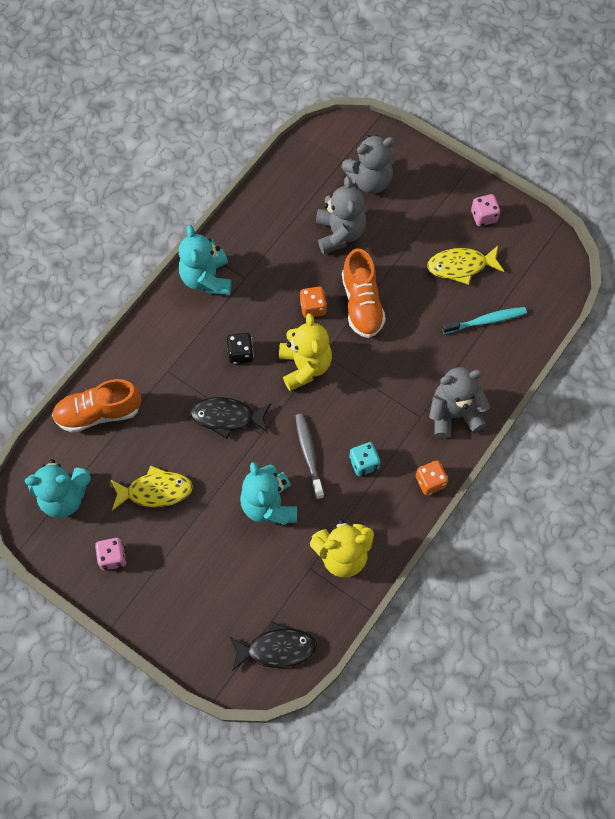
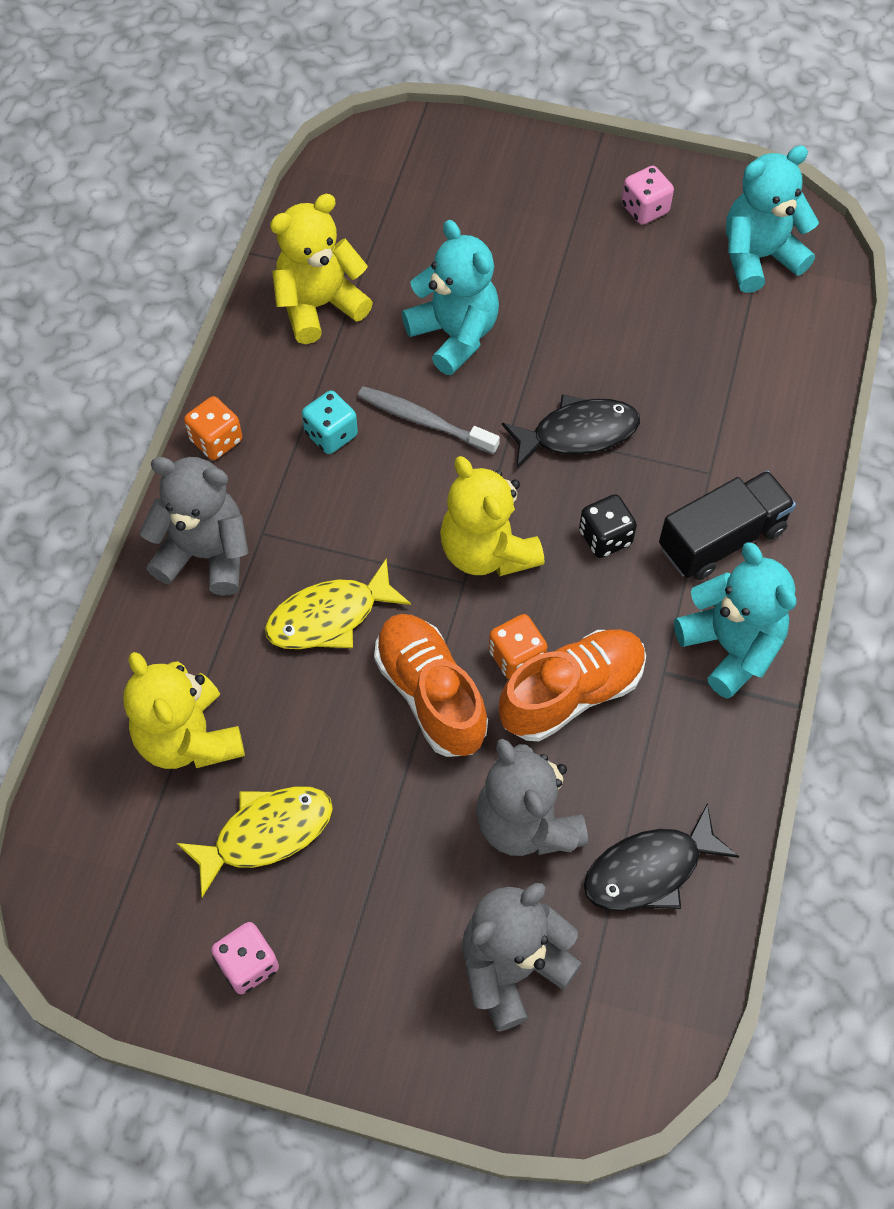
camera: 160 degrees right, 5 degrees down
(99, 413) = (779, 378): orange shoe -> orange shoe (571, 694)
(155, 491) = (631, 303): yellow fish -> yellow fish (329, 617)
(181, 333) = (721, 539): none -> black truck
(277, 648) = (368, 176): black fish -> black fish (649, 870)
(309, 454) = (424, 421): grey toothbrush -> grey toothbrush turned 150 degrees clockwise
(454, 414) = (205, 554): grey teddy bear -> grey teddy bear turned 135 degrees counterclockwise
(486, 321) = (189, 738): turquoise toothbrush -> yellow teddy bear

